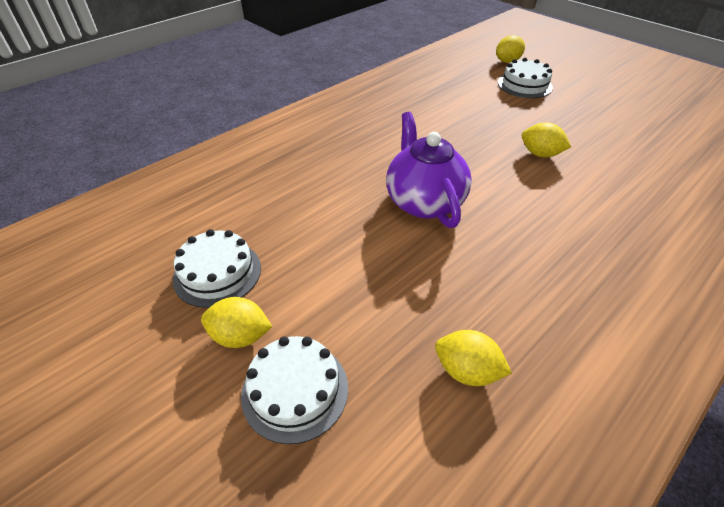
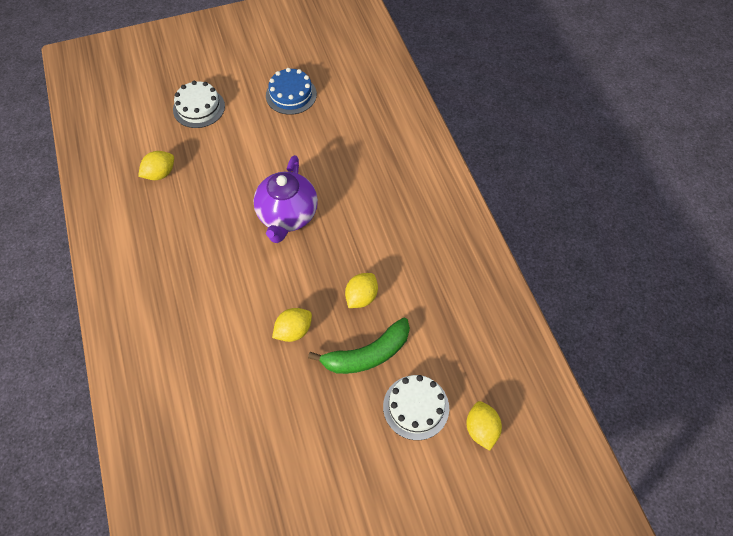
camera: 115 degrees right, 15 degrees up
(217, 273) = (291, 95): white cake -> blue cake
(240, 336) = (242, 95): yellow lemon -> yellow lemon (361, 297)
(424, 202) = (287, 216): purple teapot -> purple teapot turned 90 degrees clockwise
(513, 113) = (367, 354): none -> green banana

